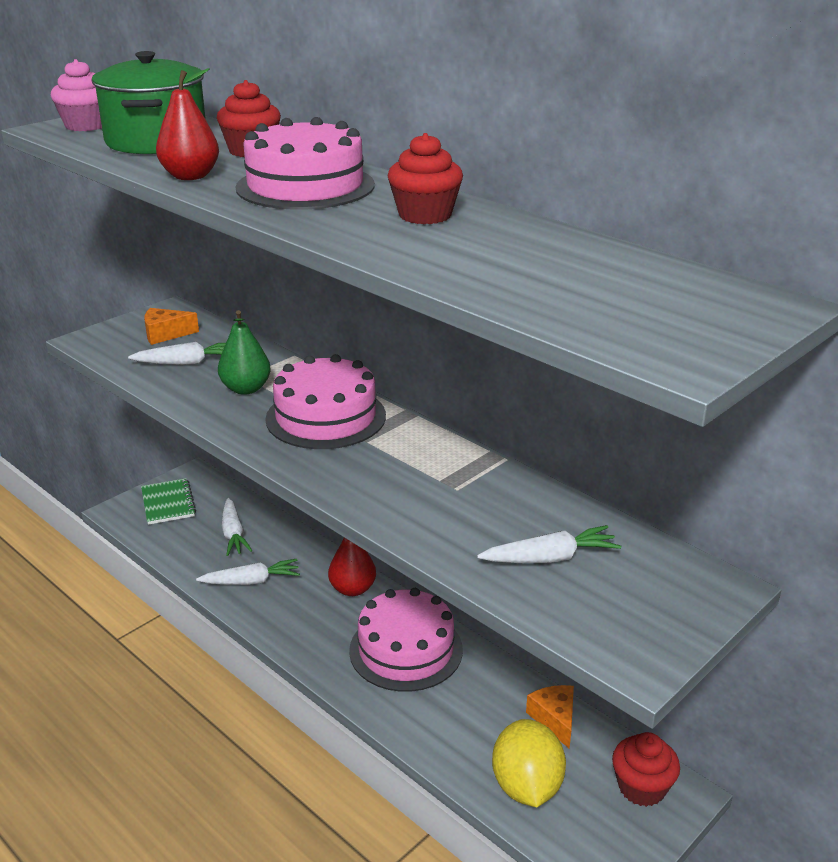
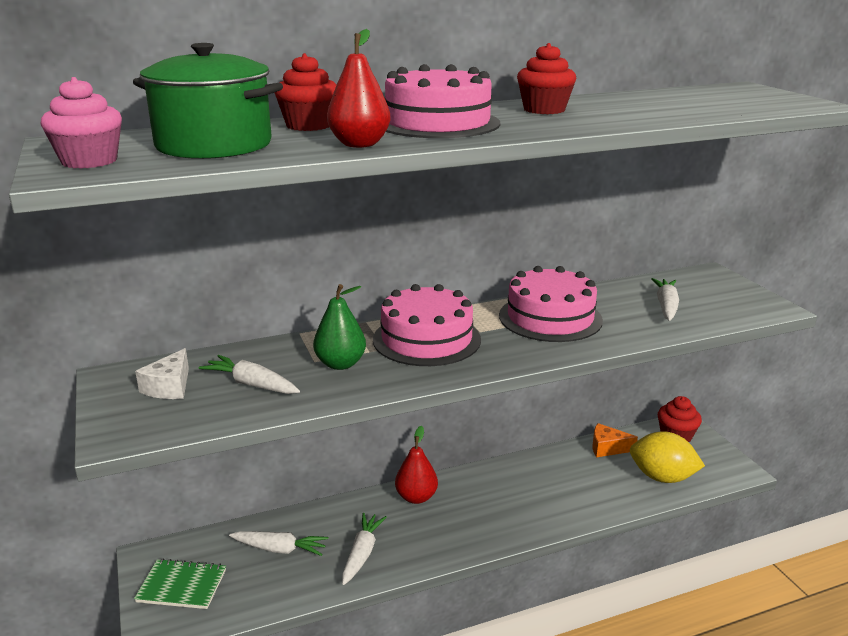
camera: 65 degrees left, 5 degrees down
(165, 334) = (169, 387): orange cheese -> white cheese
(186, 363) = (252, 384): white carrot -> white carrot turned 75 degrees counterclockwise
(406, 650) = (506, 490): pink cake -> pink cake (550, 318)

